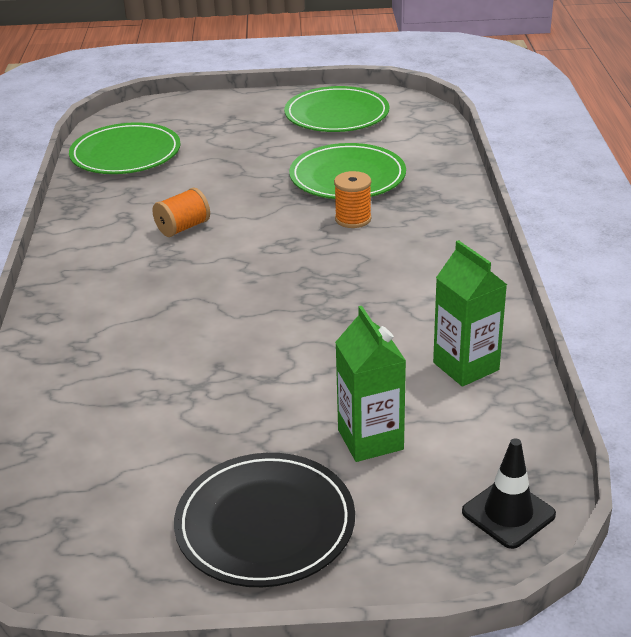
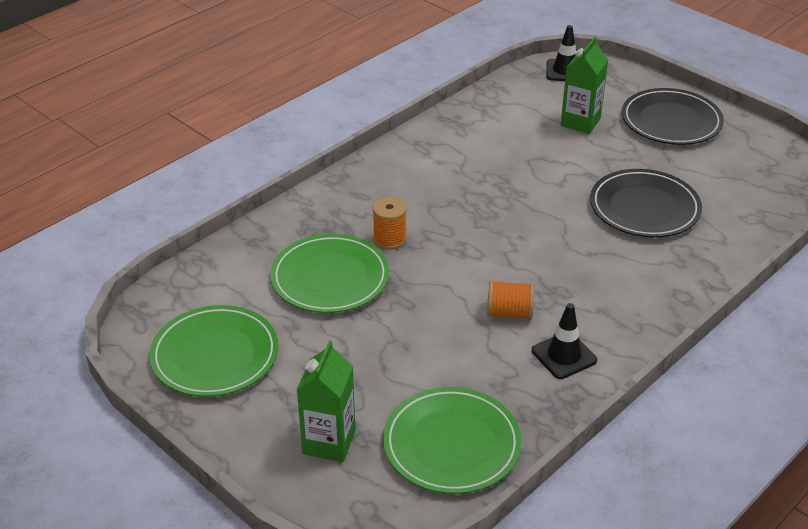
camera: 135 degrees left, 5 degrees up
(106, 226) = (564, 355): none -> black traffic cone
(169, 377) = (644, 208): none -> black plate
(466, 366) = (485, 122): green carton -> green carton (329, 442)

